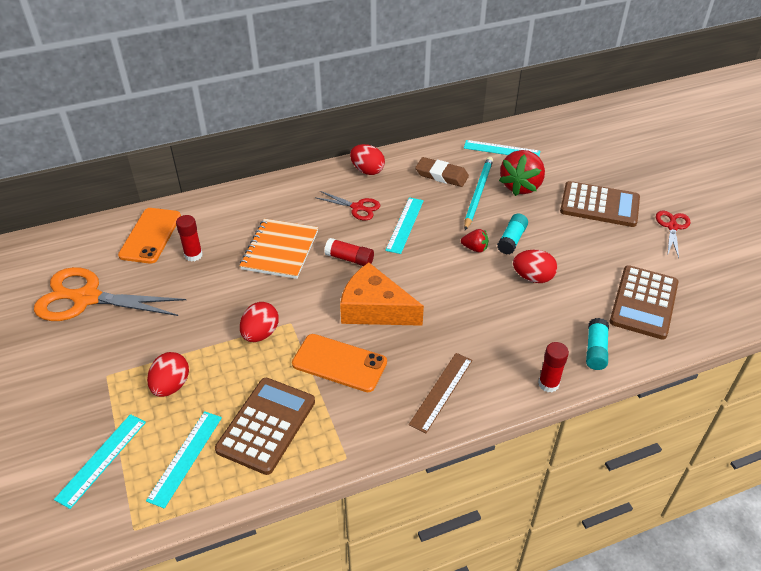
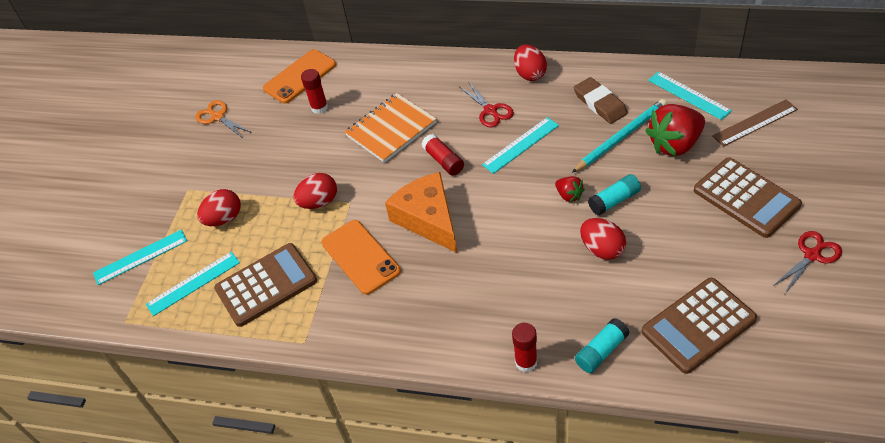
camera: 40 degrees right, 5 degrees up
(87, 298) = (218, 117): orange scissors -> orange scissors, size x0.52
(441, 391) = (424, 323): brown ruler -> brown ruler (755, 123)

